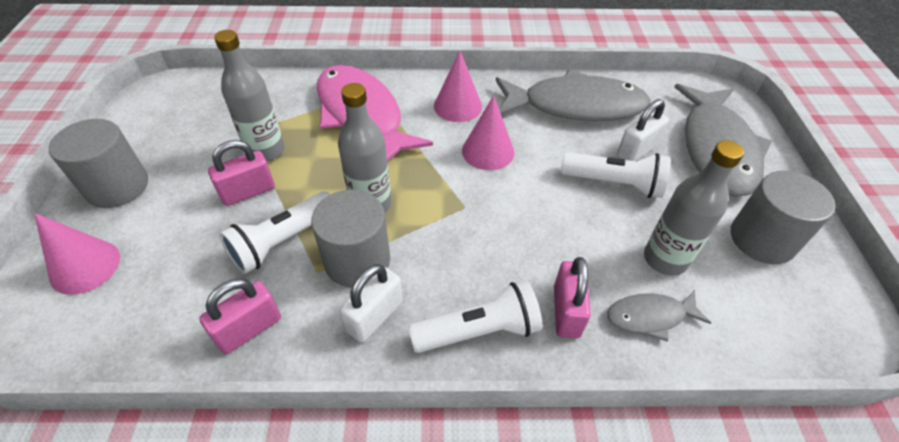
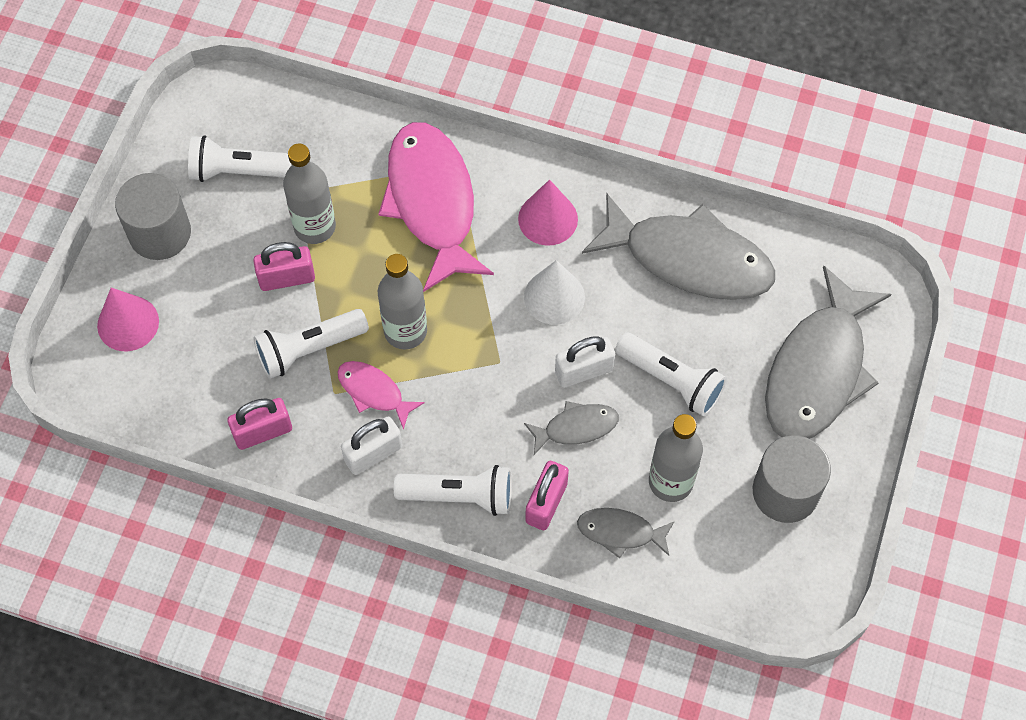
camera: 20 degrees right, 15 degrees up
(190, 129) = (239, 171): none -> white flashlight
(357, 260) = (374, 392): grey cylinder -> pink fish
(488, 151) = (554, 297): pink cone -> white cone
(557, 239) = (576, 427): none -> grey fish
(636, 151) = (723, 345): white padlock -> white padlock (584, 371)

